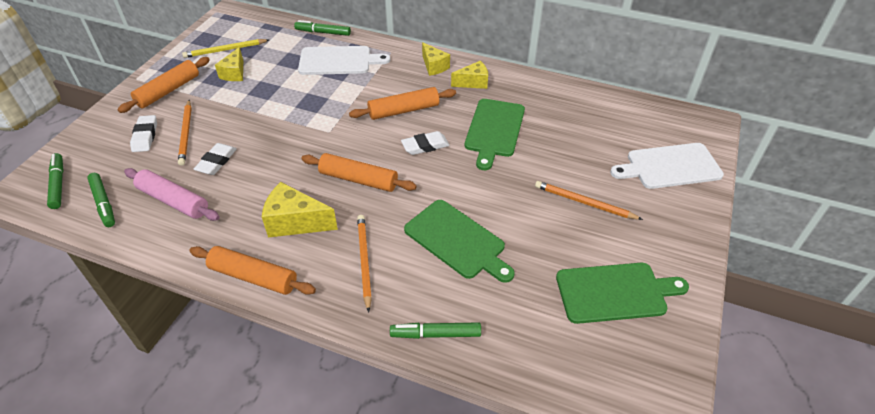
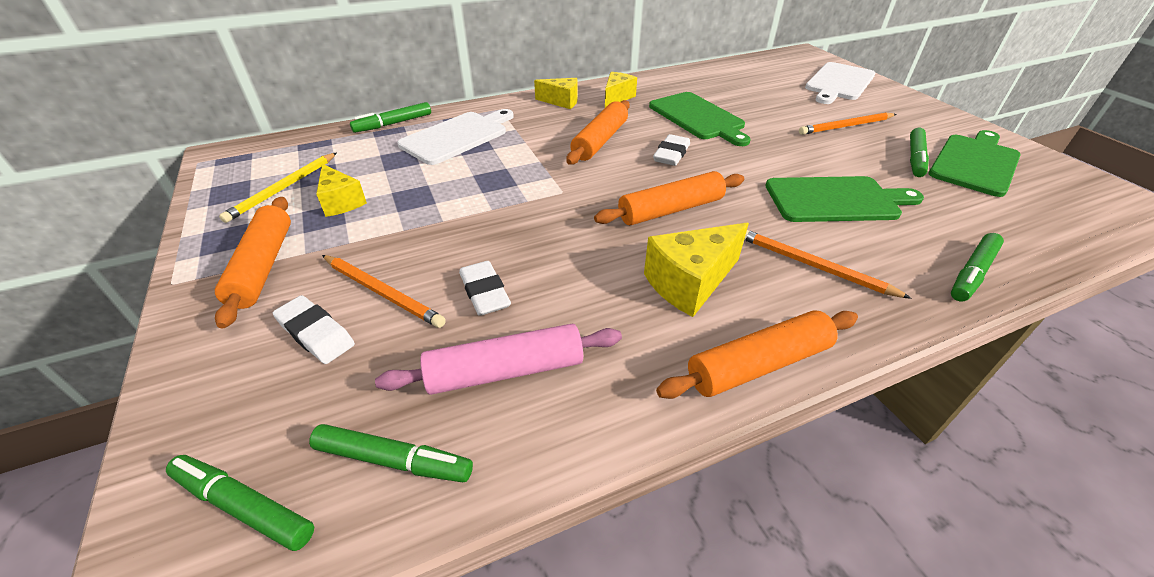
camera: 45 degrees left, 5 degrees down
(577, 257) = (915, 158): none -> green marker

